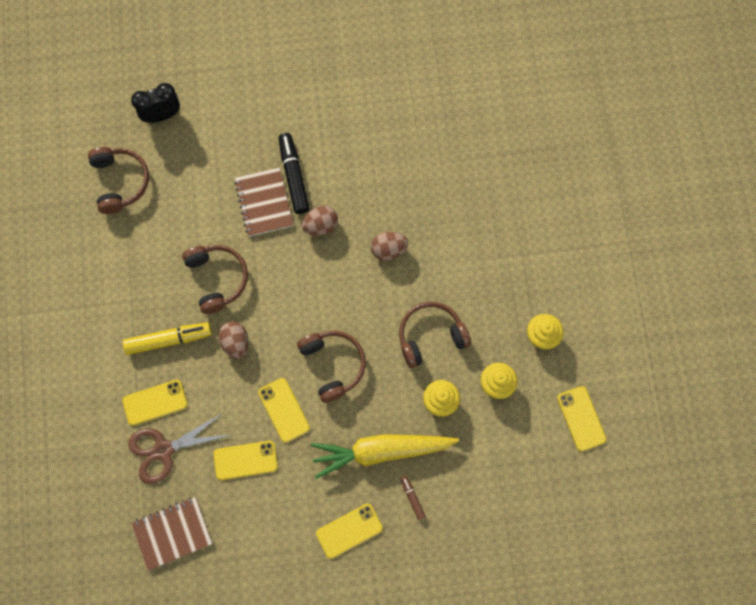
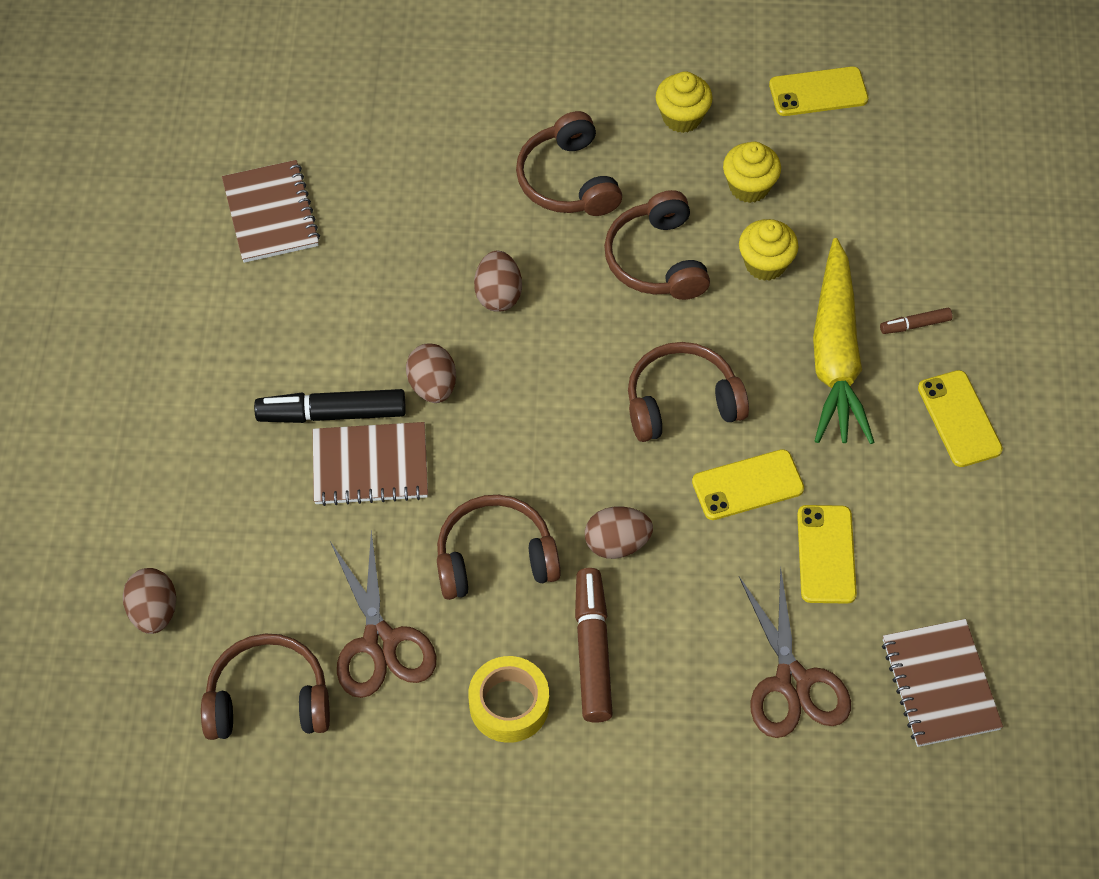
camera: 80 degrees left, 15 degrees down
(132, 302) = (509, 705): none -> yellow tape
(155, 402) = (704, 686): yellow phone -> none
(159, 229) = (380, 642): none -> brown scissors
(162, 115) = (154, 611): black clock -> brown egg
(168, 340) = (592, 651): yellow marker -> brown marker
(421, 114) = (271, 214): none -> brown notebook
(479, 275) = (568, 180): none -> brown headphones

